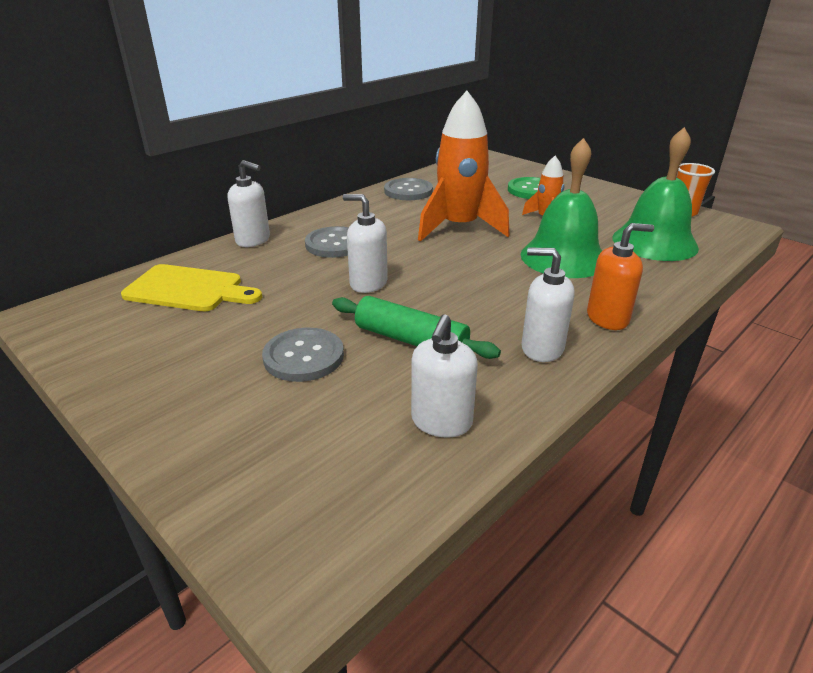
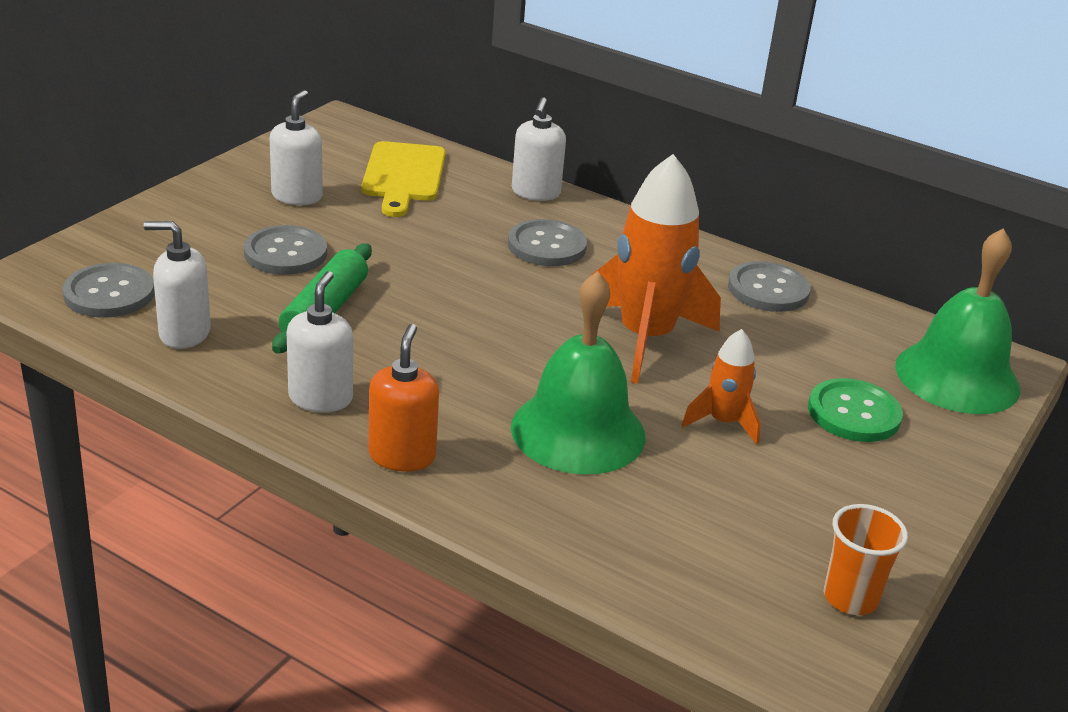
camera: 75 degrees right, 0 degrees up
(352, 480) = (109, 293): none -> grey button
(368, 283) = (447, 277): white soap dispenser -> white soap dispenser (297, 196)
(607, 318) = (402, 456): orange soap dispenser -> orange soap dispenser turned 150 degrees counterclockwise
(654, 242) = (679, 536): green bell -> green bell (957, 377)

